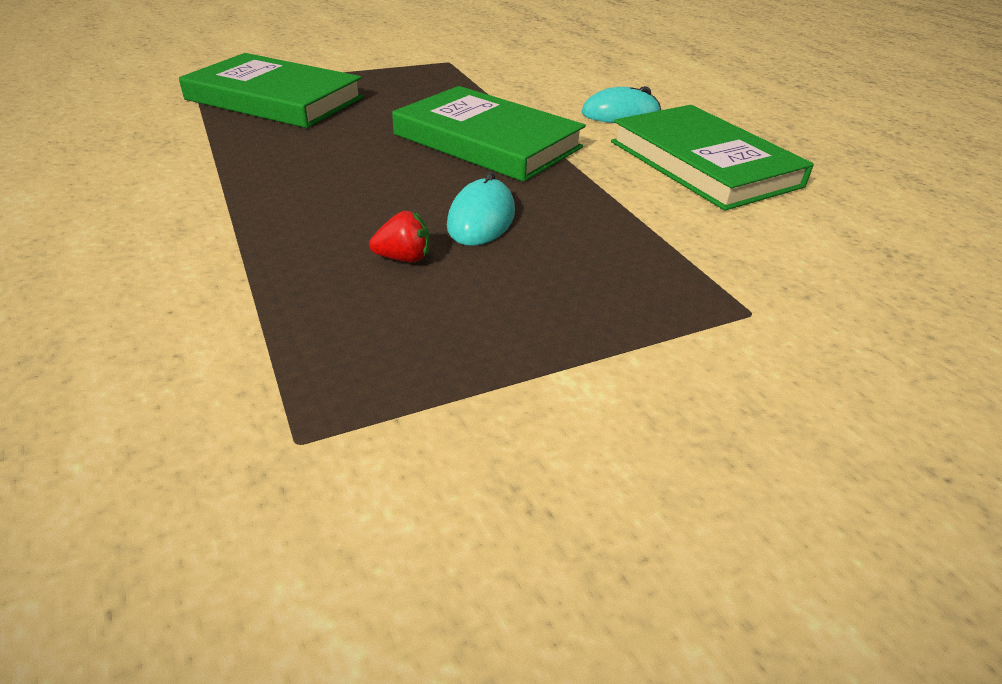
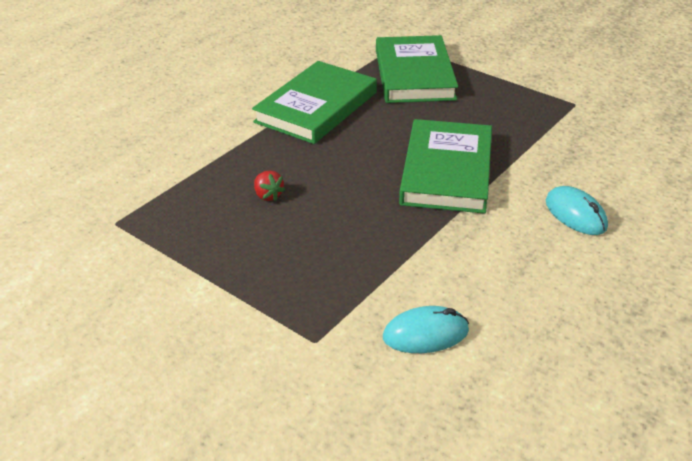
camera: 65 degrees right, 0 degrees up
(481, 219) = (334, 205): turquoise mouse -> turquoise mouse (425, 334)
(703, 163) = (526, 279): green book -> green book (316, 107)

